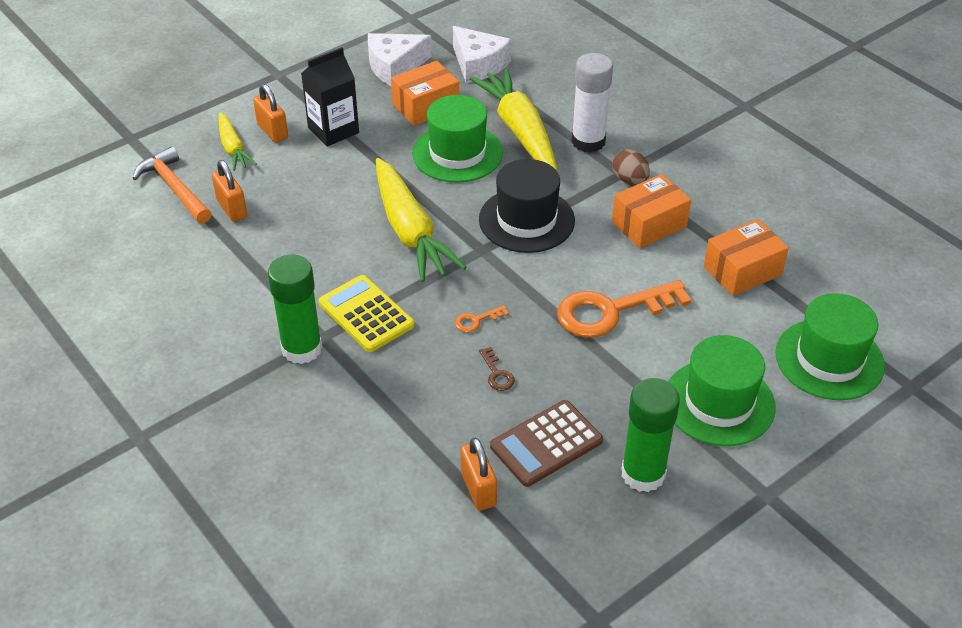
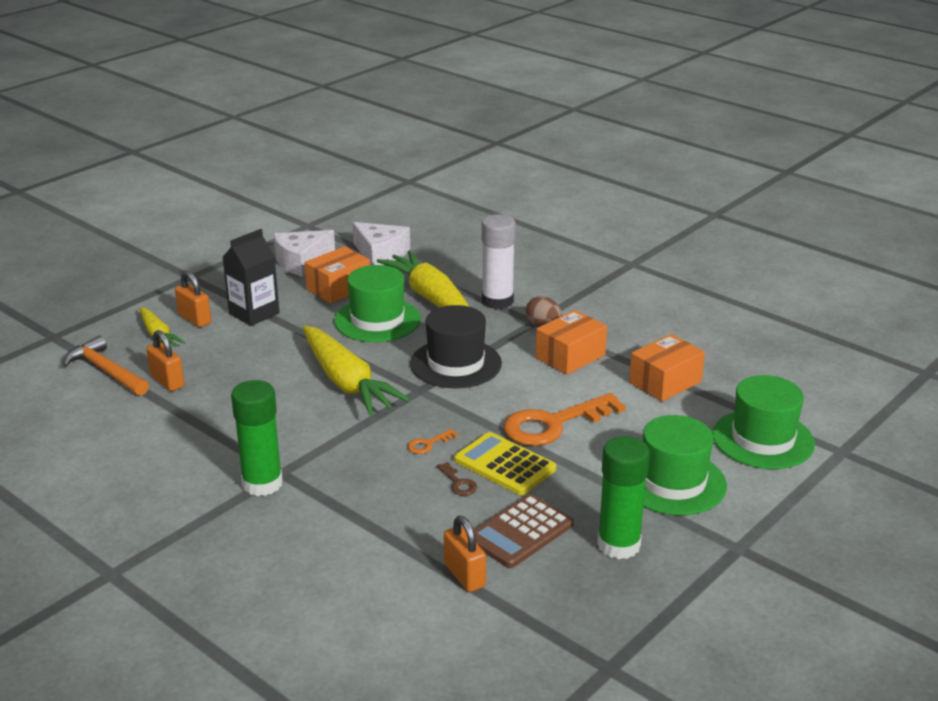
camera: 10 degrees left, 15 degrees down
(366, 314) = (320, 450): yellow calculator -> yellow calculator (505, 465)

